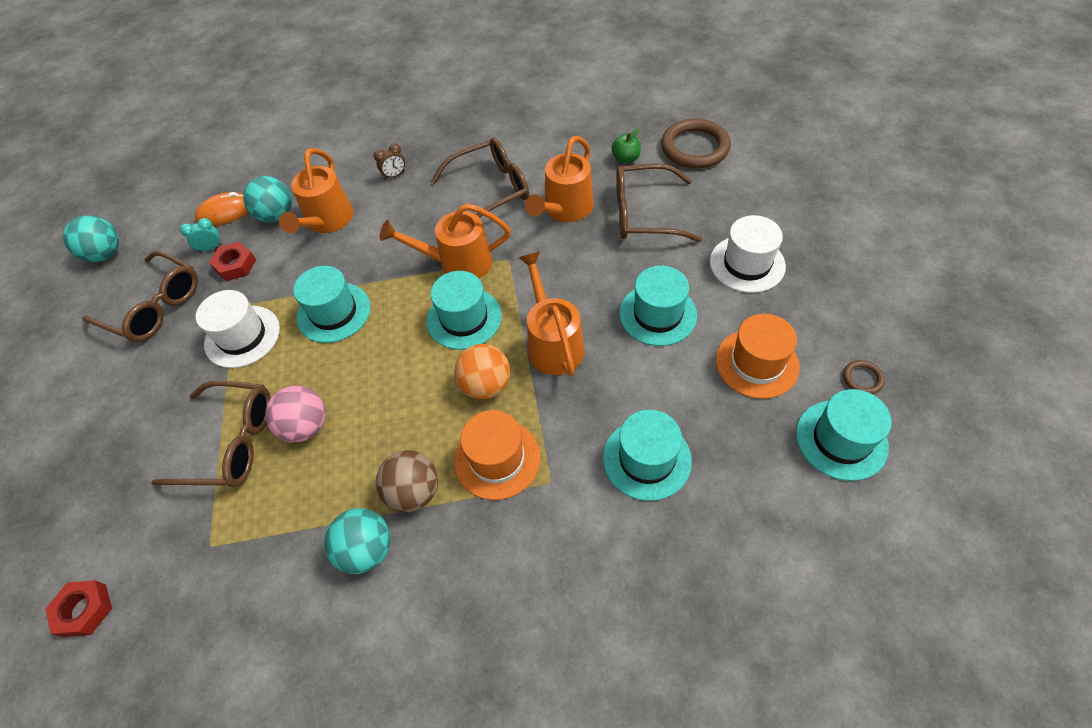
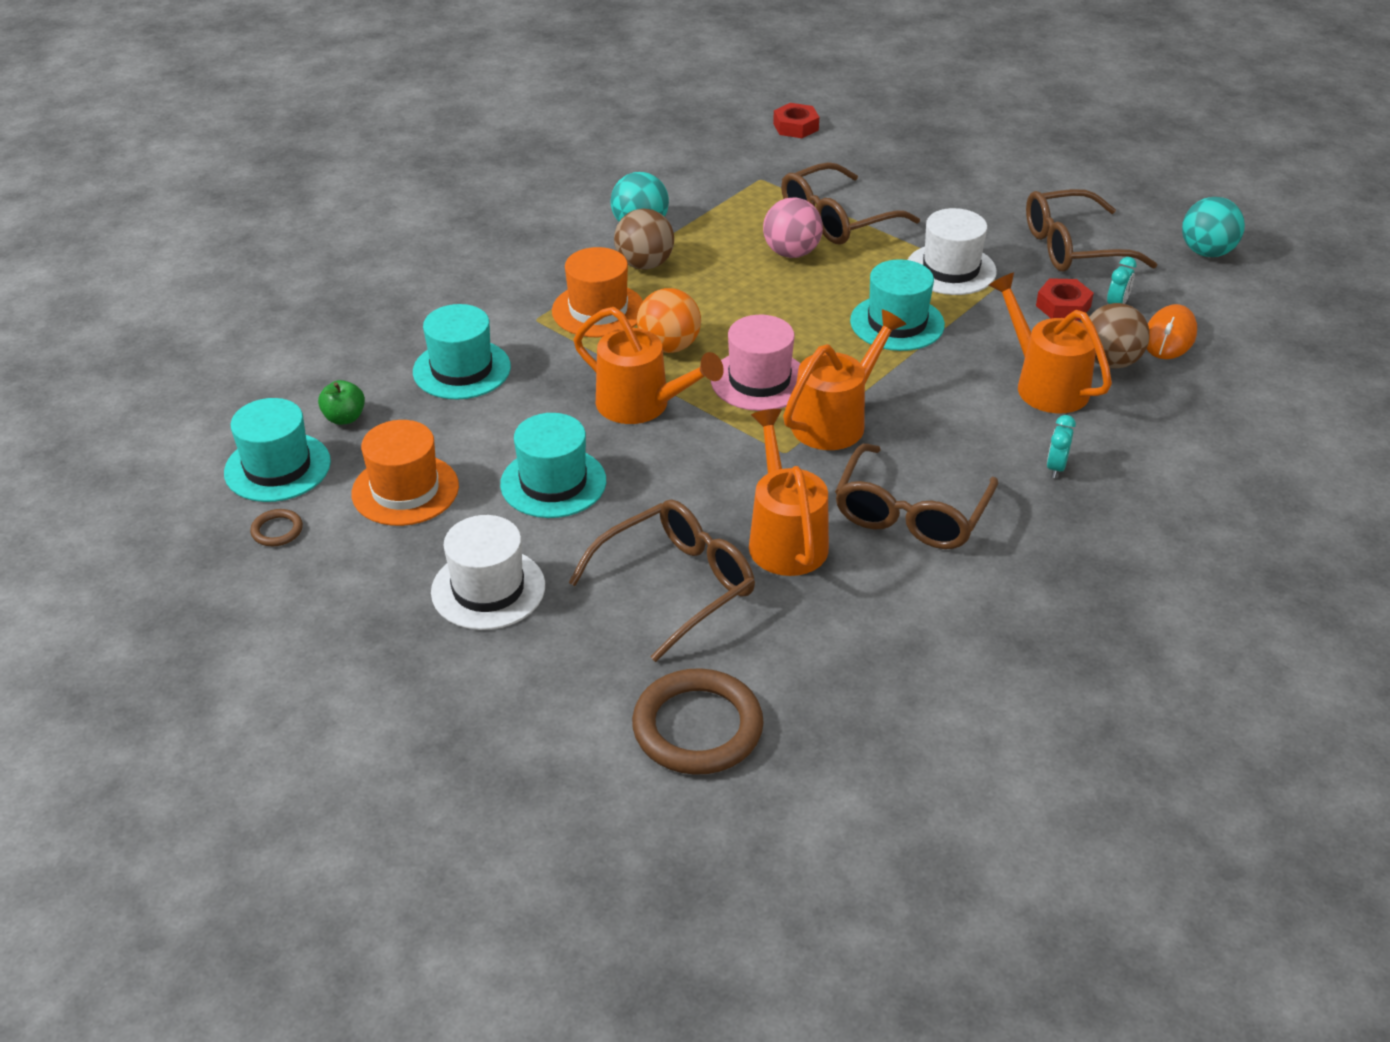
camera: 135 degrees right, 15 degrees down
(276, 215) = (1110, 362): turquoise ball -> brown ball
(394, 175) = (1056, 468): brown clock -> turquoise clock
(464, 318) = (759, 380): turquoise hat -> pink hat
(626, 159) = (782, 652): green apple -> green apple (344, 418)

